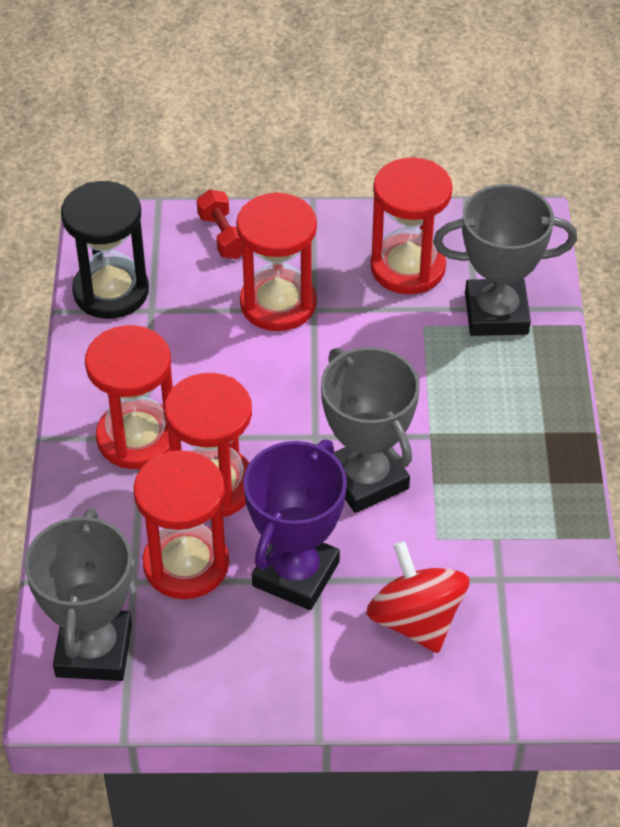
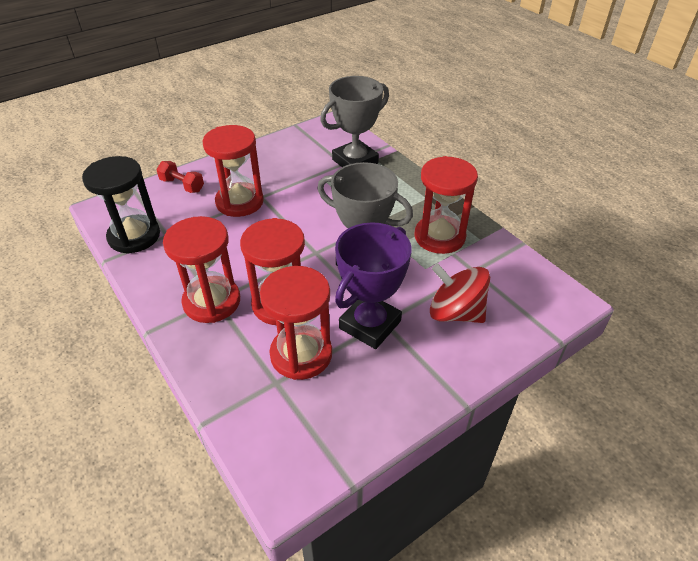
camera: 35 degrees left, 5 degrees down
(94, 650) = (285, 440): grey trophy -> none
(296, 574) = (370, 325): purple trophy -> purple trophy turned 45 degrees clockwise
(407, 268) = (294, 161): red hourglass -> red hourglass (439, 237)

